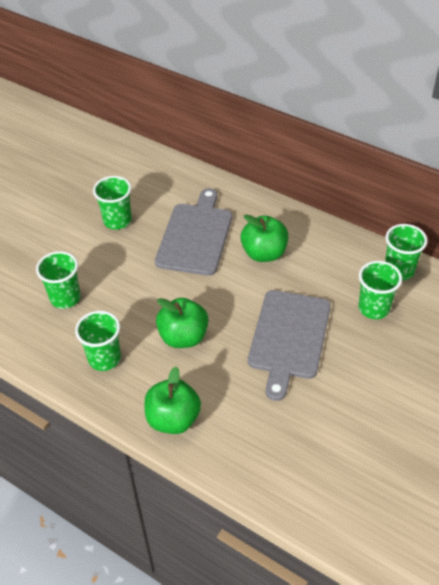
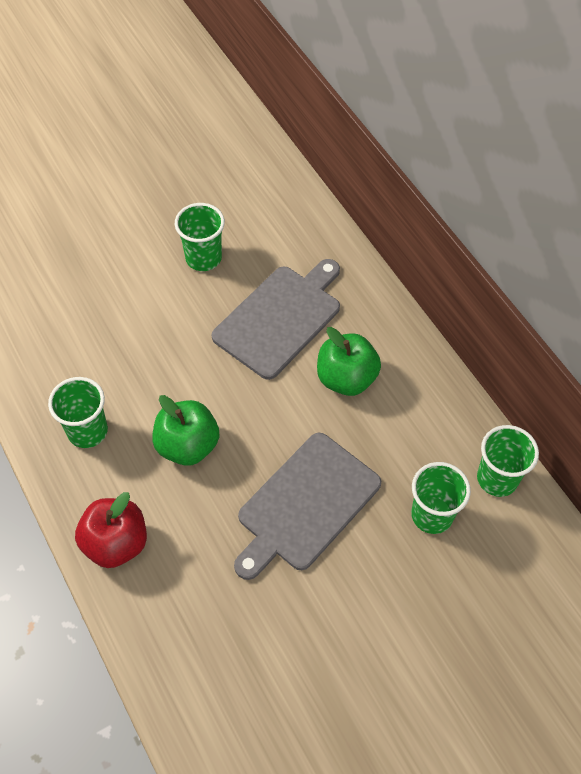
camera: 25 degrees right, 10 degrees up
(65, 298) = (90, 334): green cup -> none
(173, 419) = (116, 543): green apple -> red apple

